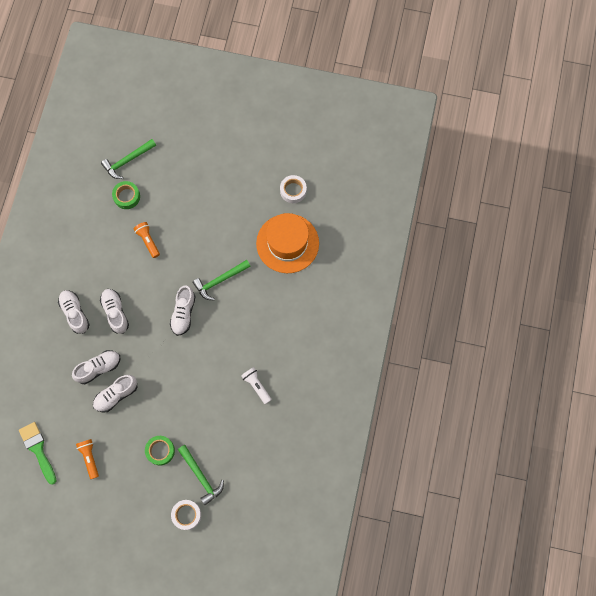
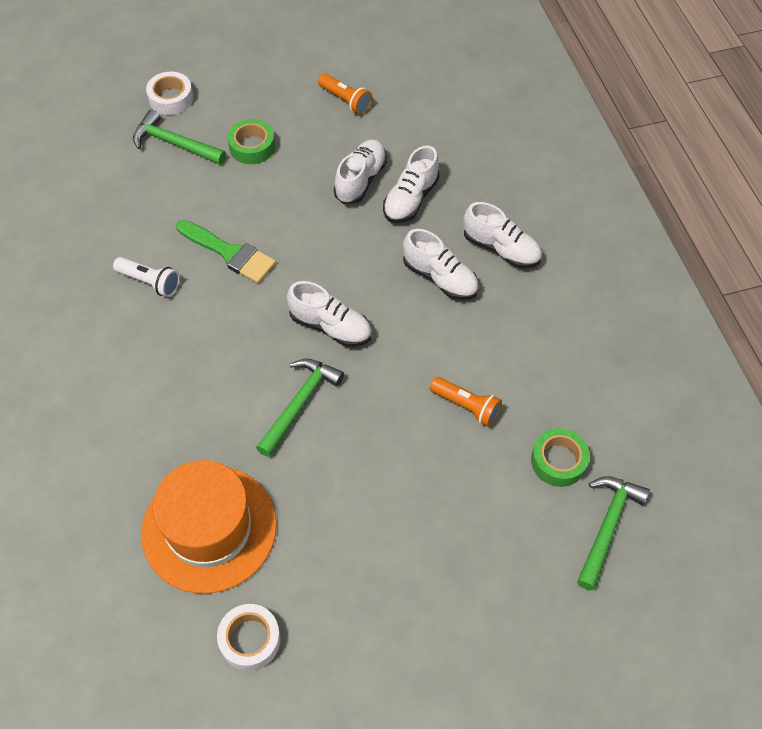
camera: 150 degrees right, 15 degrees down
(38, 449) = (422, 81): green brush -> green brush (230, 253)
(183, 313) = (330, 326): white shoe -> white shoe turned 135 degrees clockwise

